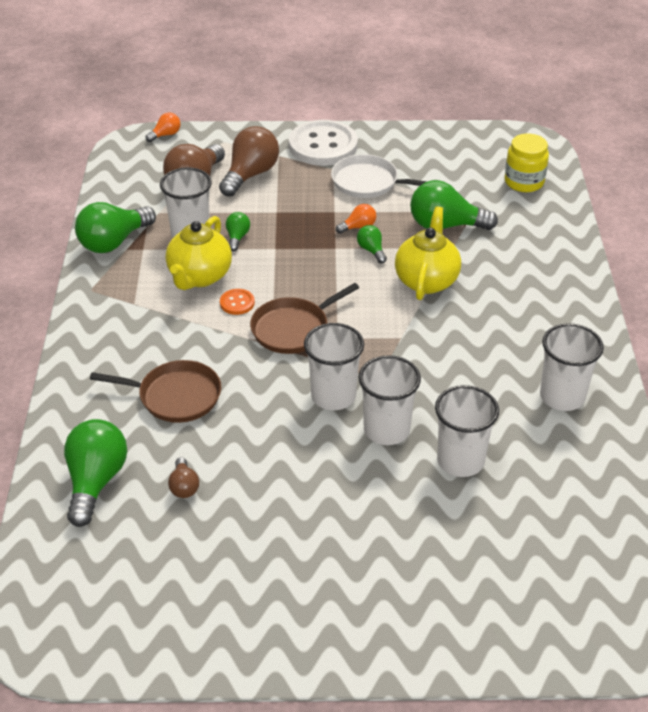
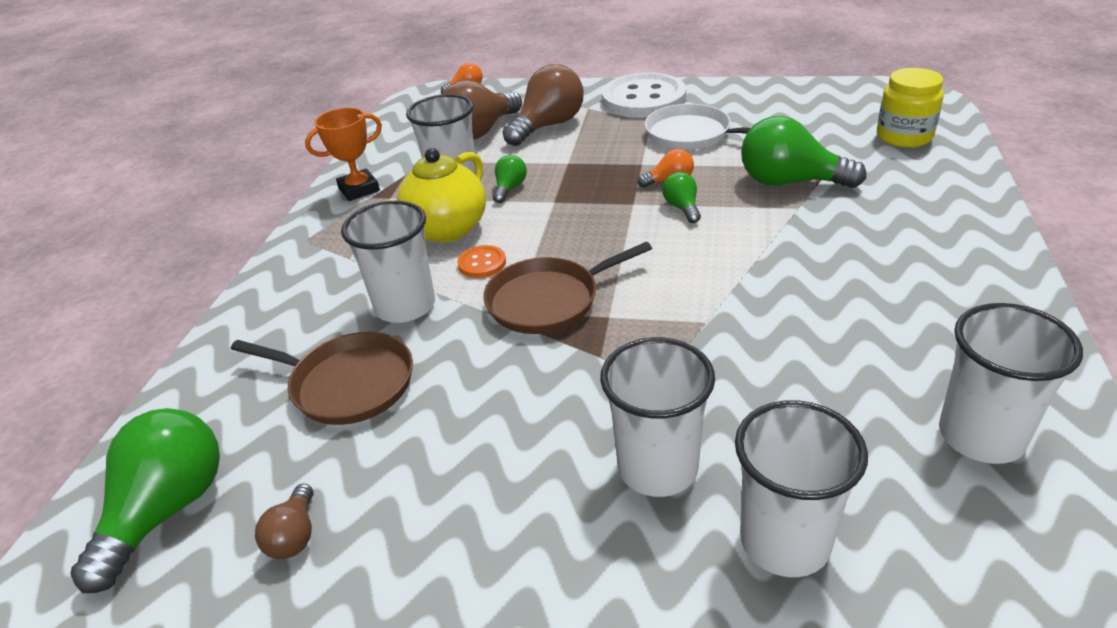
camera: 15 degrees right, 5 degrees down
(113, 242) = (359, 189): green light bulb -> orange trophy
(333, 396) = (582, 403): white cup -> white cup (405, 306)
(426, 280) = (755, 247): yellow teapot -> none

